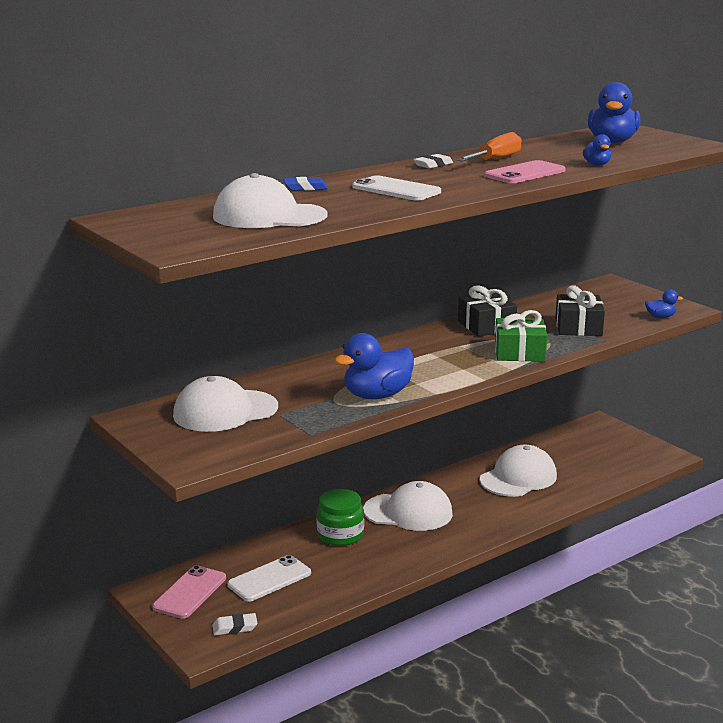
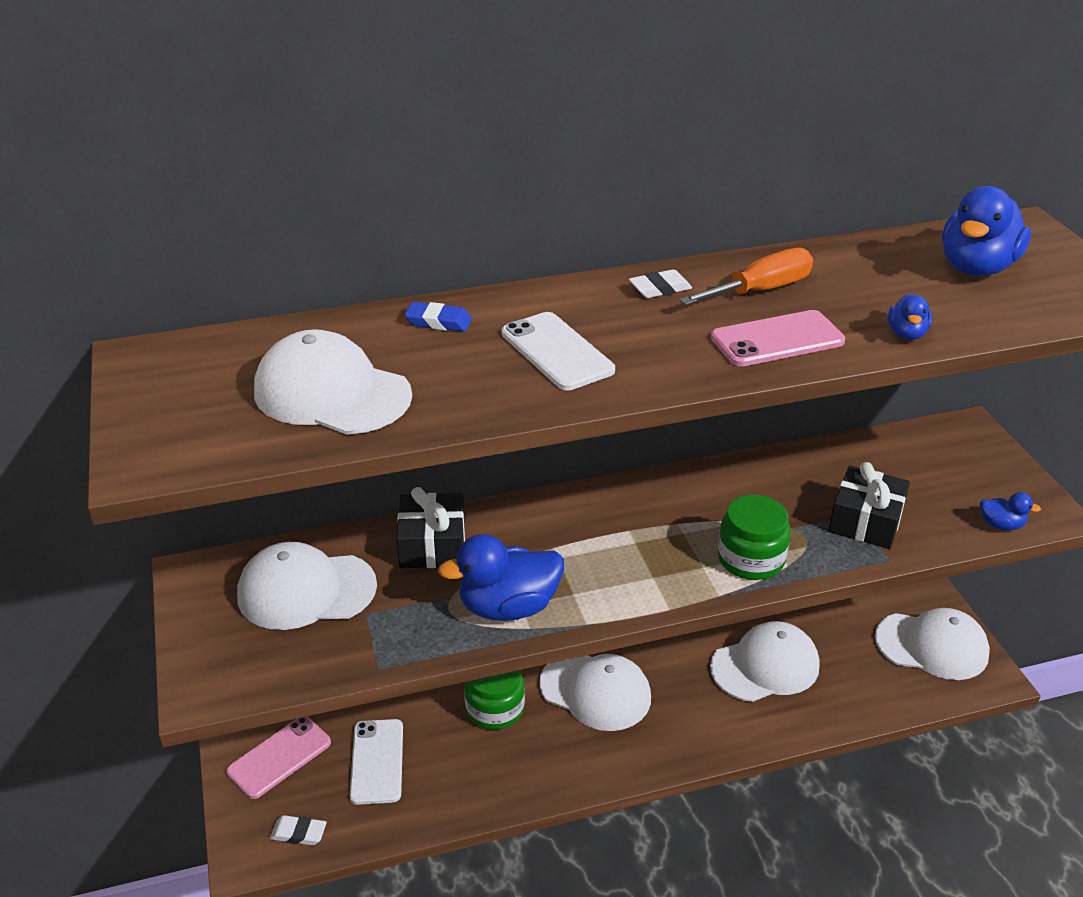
camera: 20 degrees right, 15 degrees up
(269, 579) = (377, 761): white phone -> white phone turned 75 degrees counterclockwise
(486, 326) = (737, 488): black gift -> black gift (432, 545)
(519, 352) = (751, 559): green gift -> green jar
(621, 448) = (932, 646): none -> white cap

